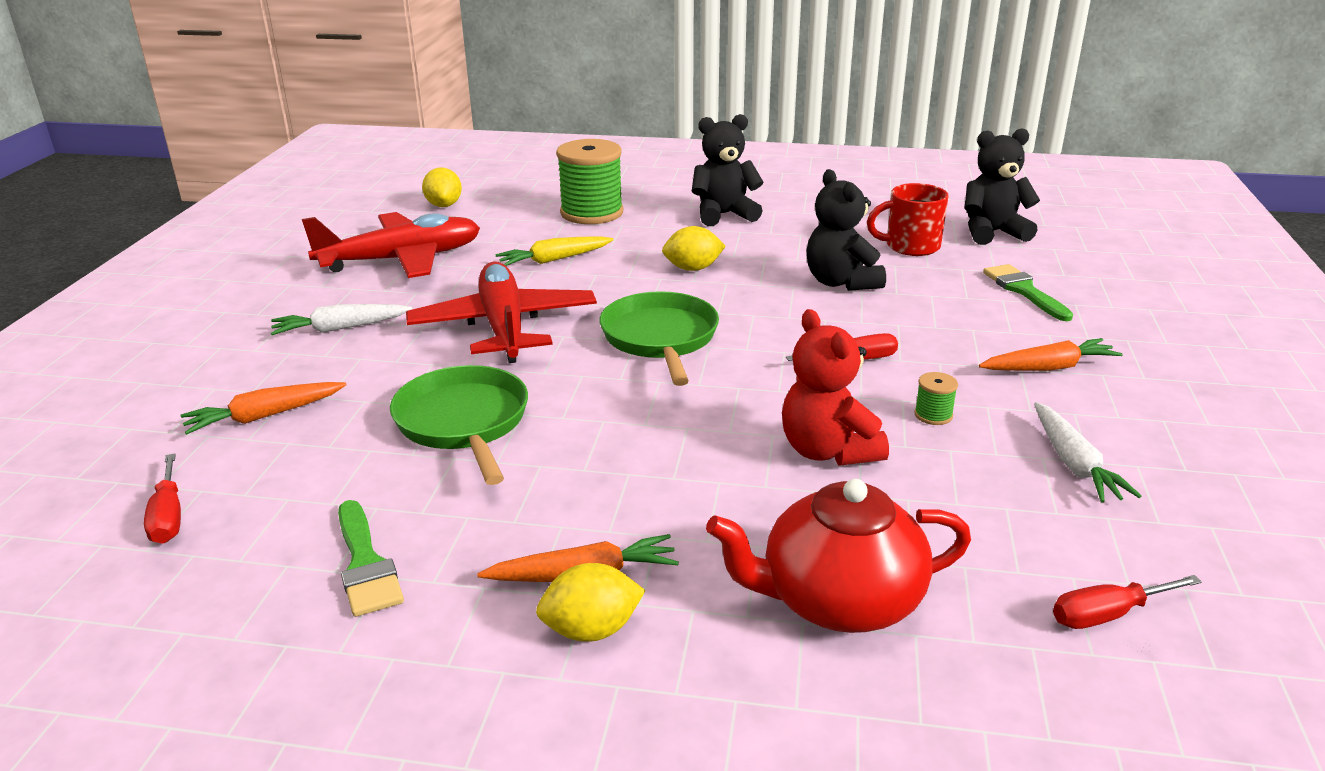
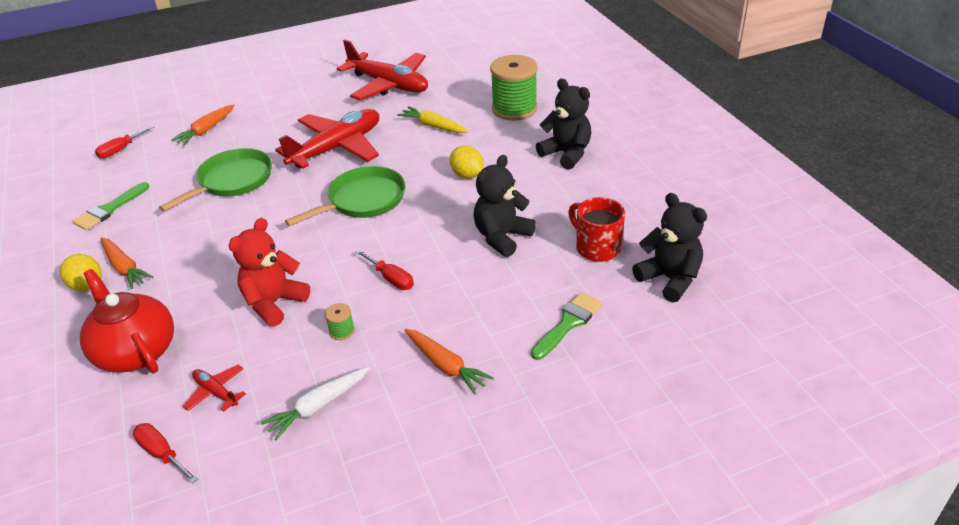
camera: 60 degrees right, 10 degrees up
(264, 416) = (206, 130): orange carrot -> orange carrot turned 90 degrees counterclockwise
(340, 328) = (299, 107): white carrot -> none
(444, 205) = (472, 62): yellow lemon -> none
(995, 539) = (216, 392): none -> red plane

